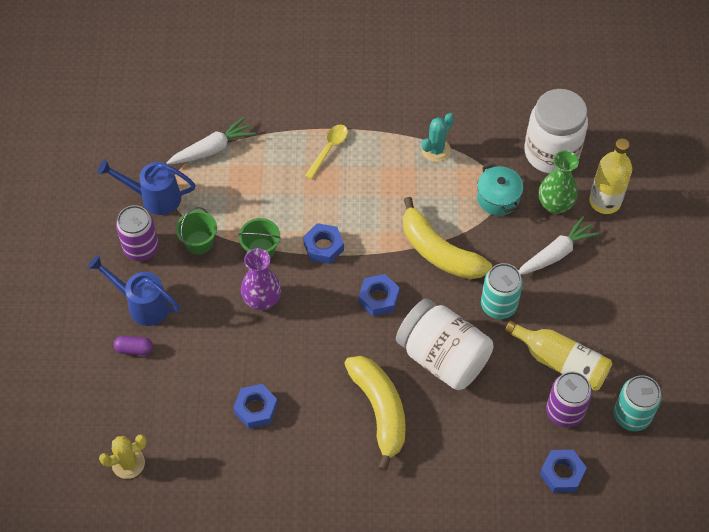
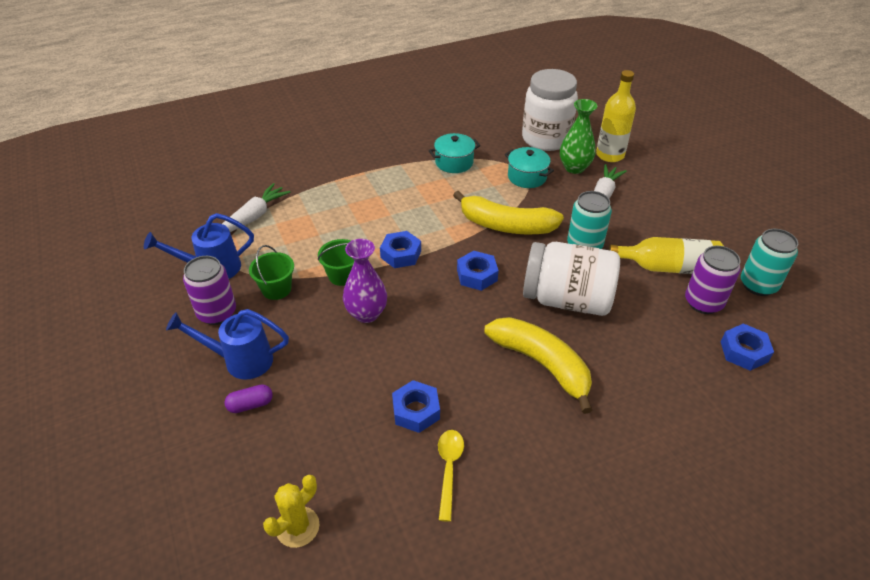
camera: 25 degrees left, 15 degrees down
(329, 149) = (362, 187): yellow spoon -> yellow spoon (449, 469)
(436, 150) = (454, 162): turquoise cactus -> turquoise pot

